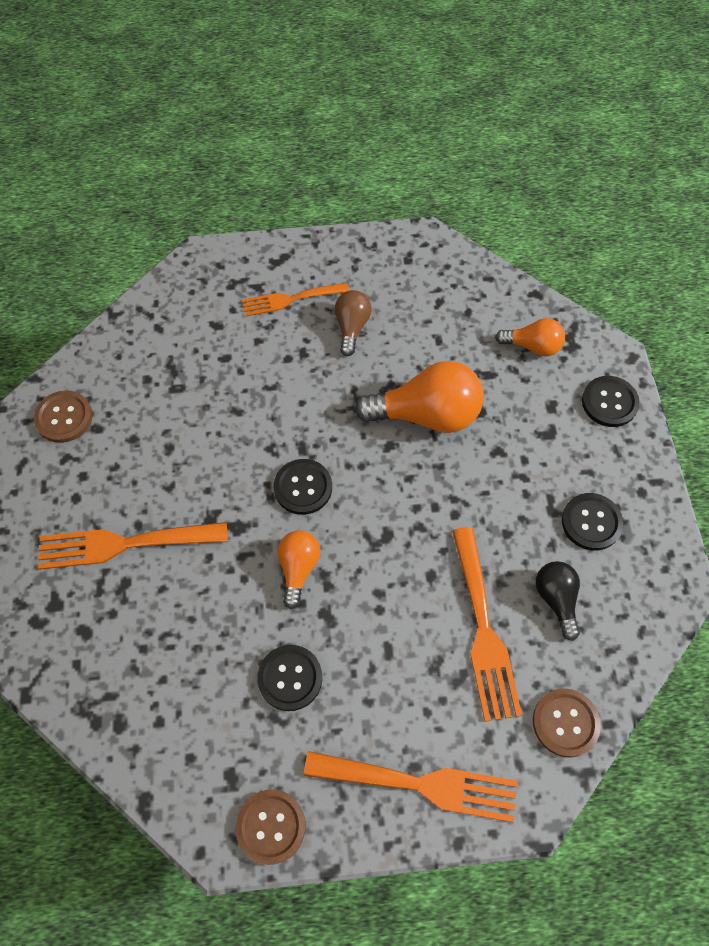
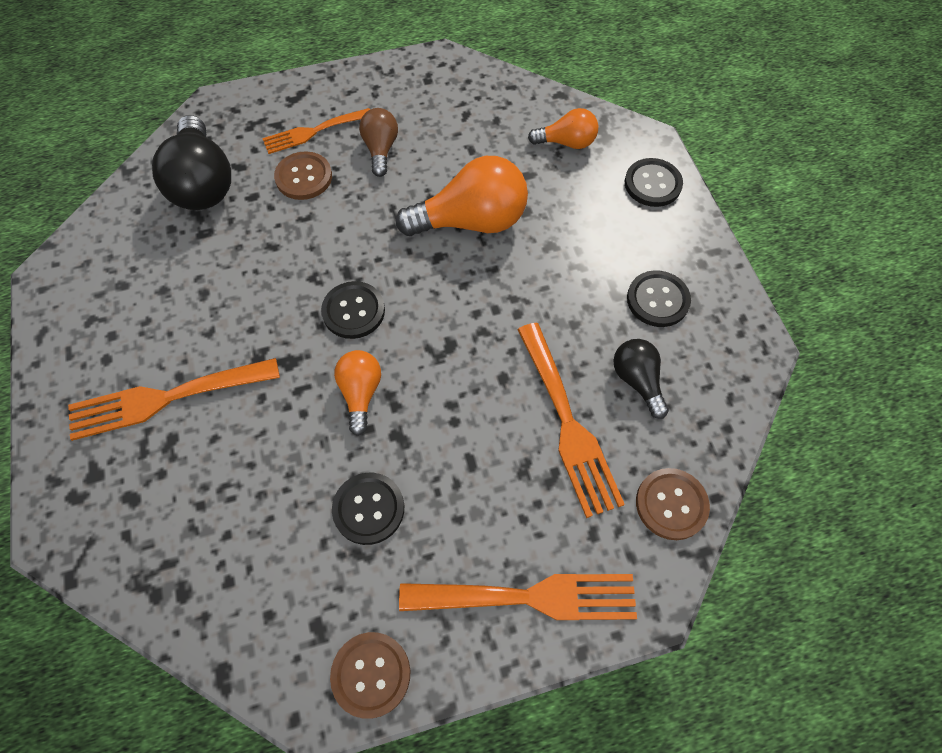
camera: 10 degrees left, 0 degrees up
(64, 417) = (84, 279): brown button -> brown button (304, 177)
(181, 338) = (203, 183): none -> black light bulb

